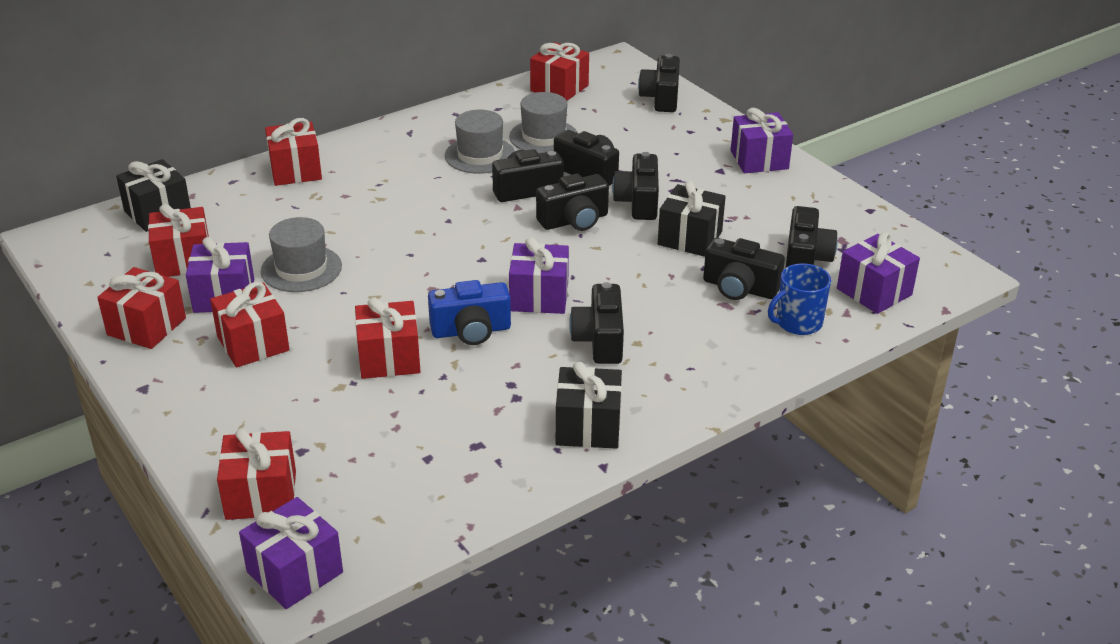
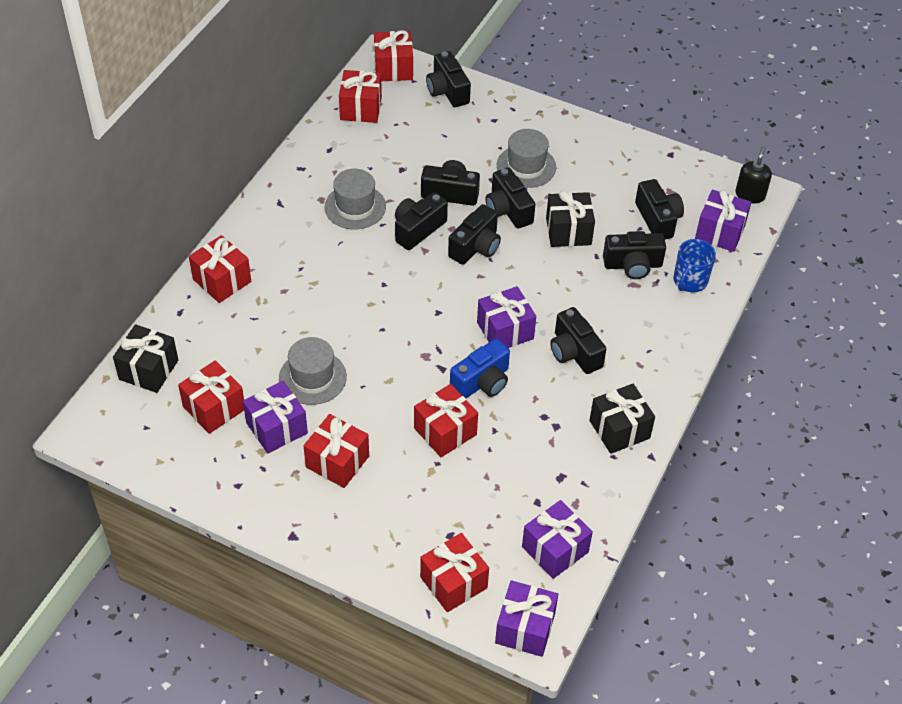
camera: 30 degrees left, 15 degrees up
(146, 326) = (243, 481): red gift -> red gift (393, 68)
(543, 137) = (389, 168): grey hat -> grey hat (526, 166)
(759, 160) = (564, 132): purple gift -> purple gift (555, 549)
(941, 271) = (750, 195): none -> black soap dispenser

